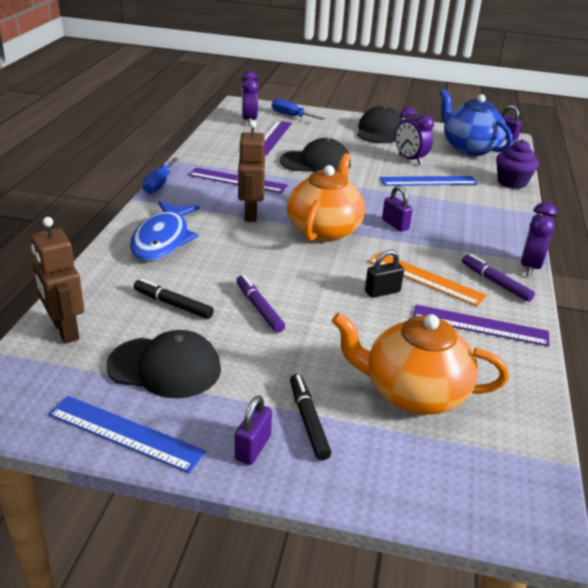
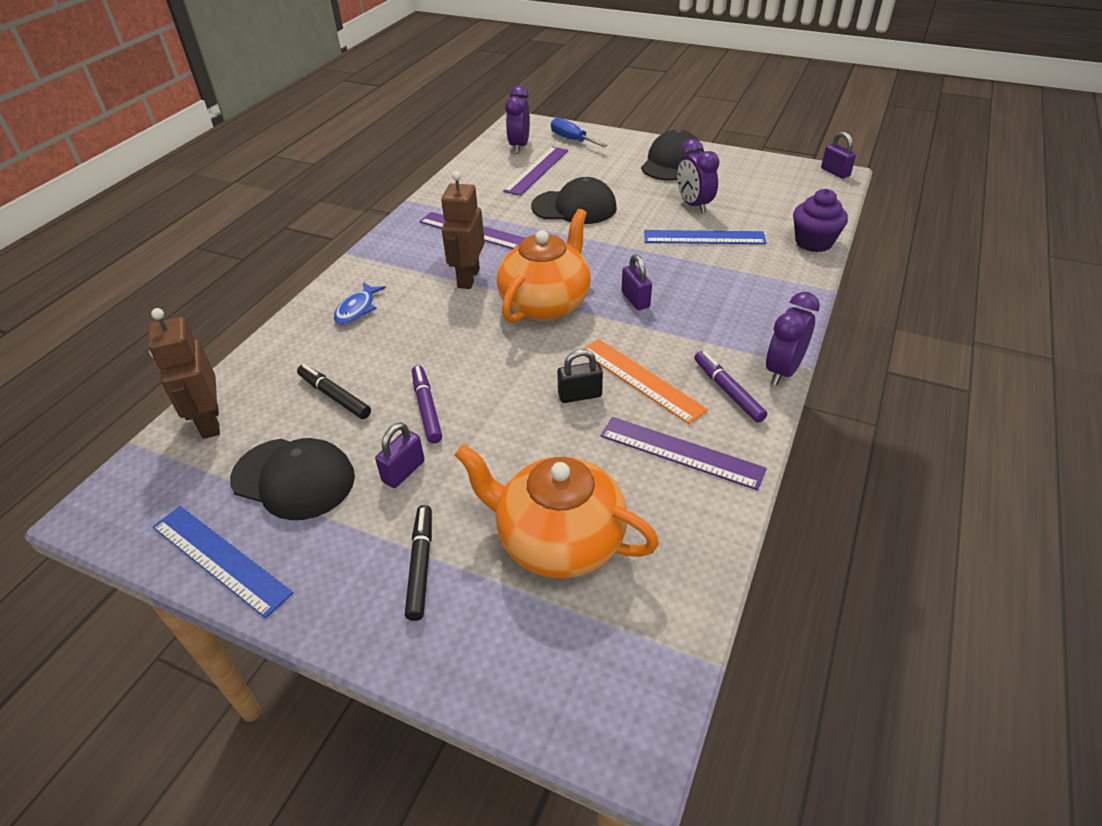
camera: 15 degrees right, 10 degrees up
(159, 184) = (382, 234): blue screwdriver -> none
(163, 240) = (357, 309): blue fish -> blue fish, size x0.53
(253, 448) = (346, 594): purple padlock -> purple padlock (403, 471)
(469, 148) = (778, 189): blue teapot -> none

